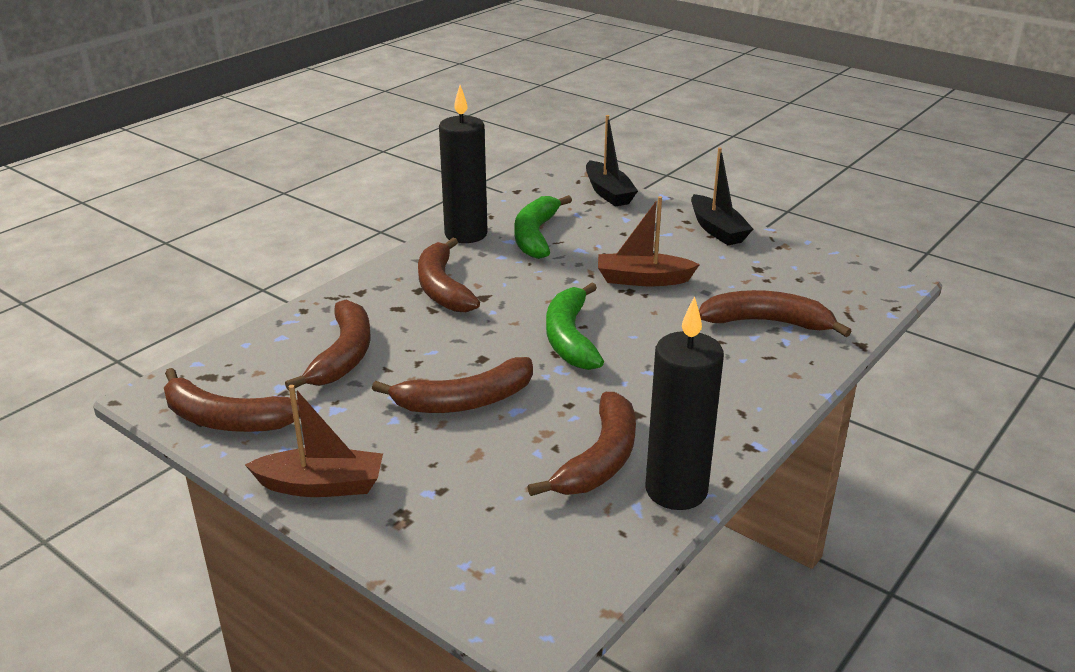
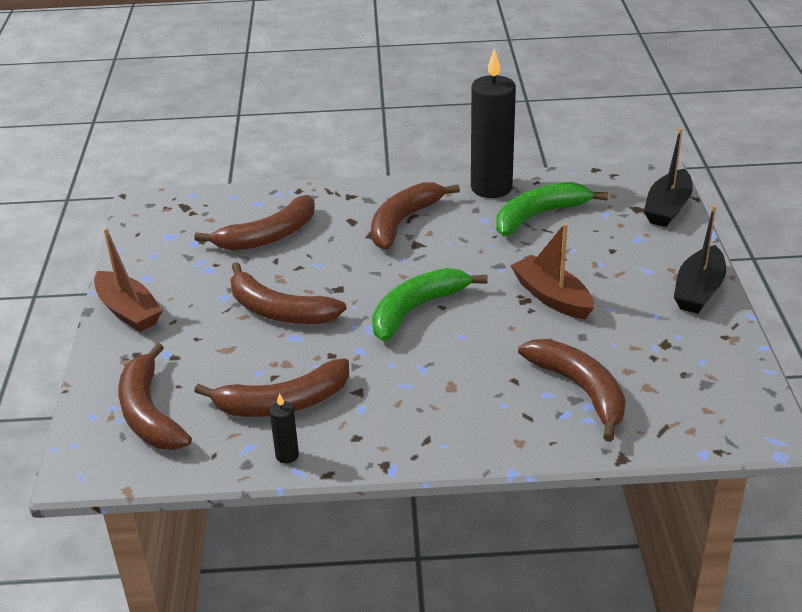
camera: 50 degrees right, 5 degrees up
(225, 419) = (150, 239): brown banana -> brown banana (149, 413)
(676, 490) = (287, 455): black candle -> black candle, size x0.42

